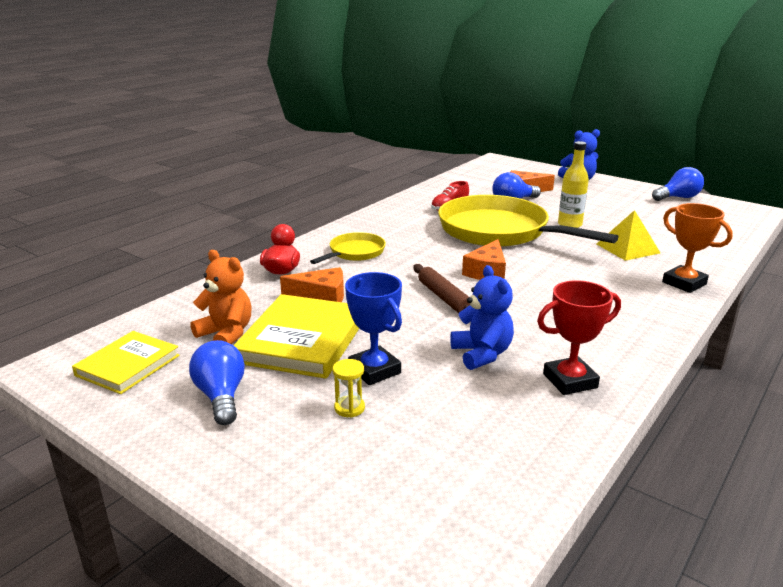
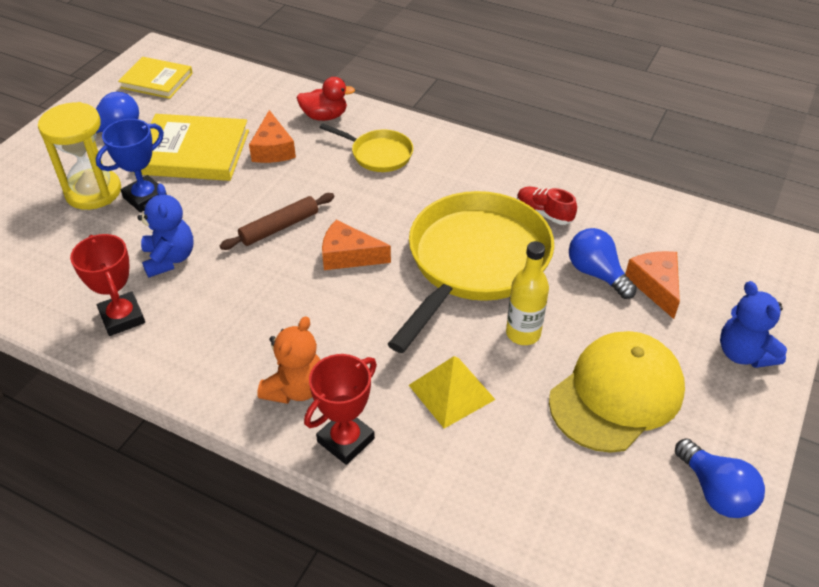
camera: 80 degrees right, 20 degrees up
(226, 334) = (203, 112): orange teddy bear -> orange teddy bear (295, 388)
(349, 408) = (93, 192): yellow hourglass -> yellow hourglass, size x2.37
(482, 354) = (169, 259): blue teddy bear -> blue teddy bear turned 75 degrees counterclockwise
(616, 208) = (616, 394): none -> yellow cap
(684, 283) = (346, 440): orange trophy -> red trophy

